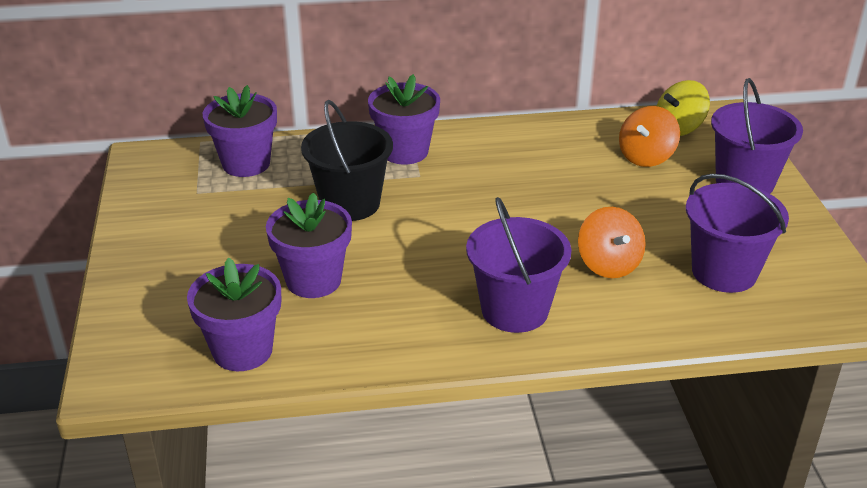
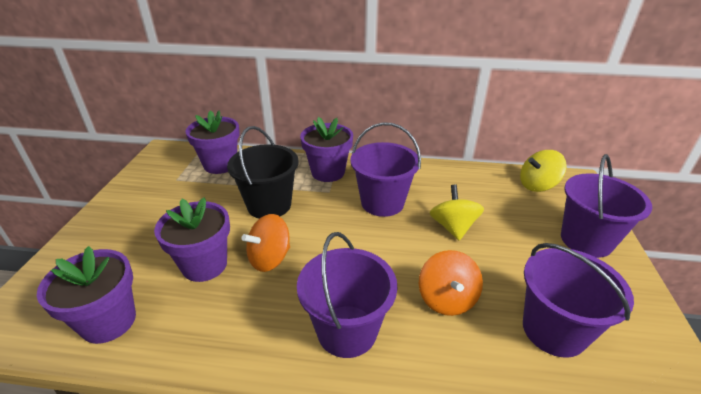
camera: 15 degrees right, 0 degrees up
(495, 178) = (382, 202): none -> purple bucket
(591, 192) = (453, 227): none -> yellow spinning top
(646, 157) = (505, 204): orange spinning top -> orange spinning top (270, 258)

